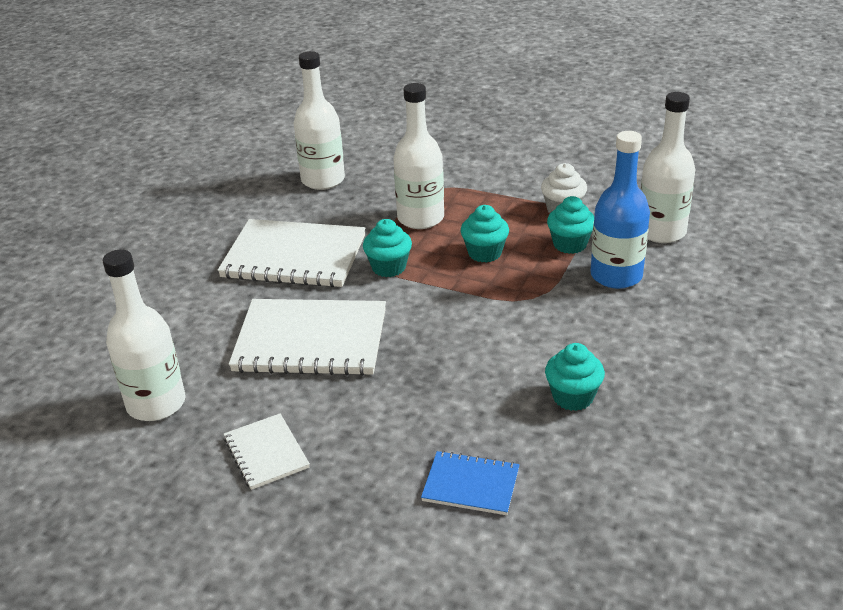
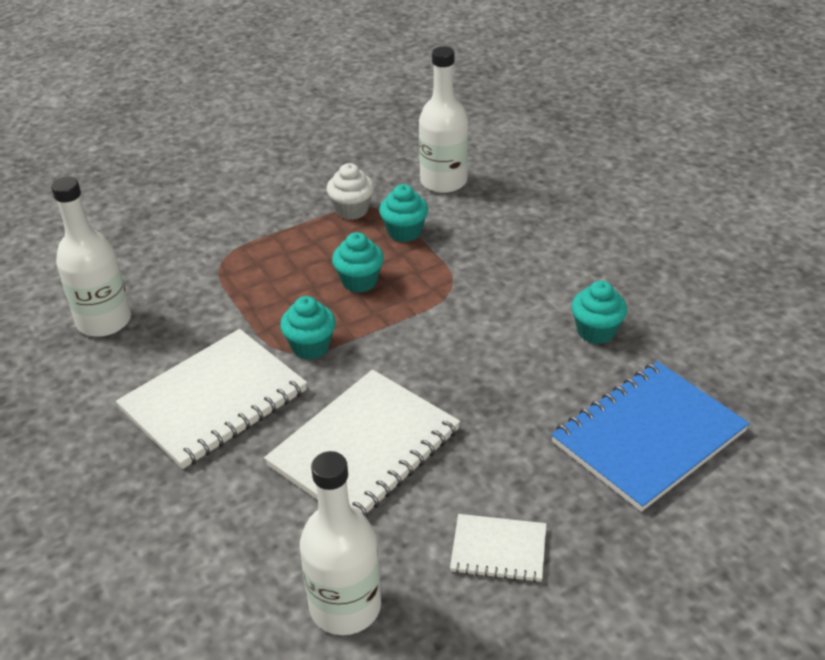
camera: 55 degrees left, 5 degrees up
(420, 218) = (258, 291): white bottle -> none
(471, 485) = (648, 437): blue notebook -> blue notebook, size x1.95
(616, 276) = (473, 232): blue bottle -> none

